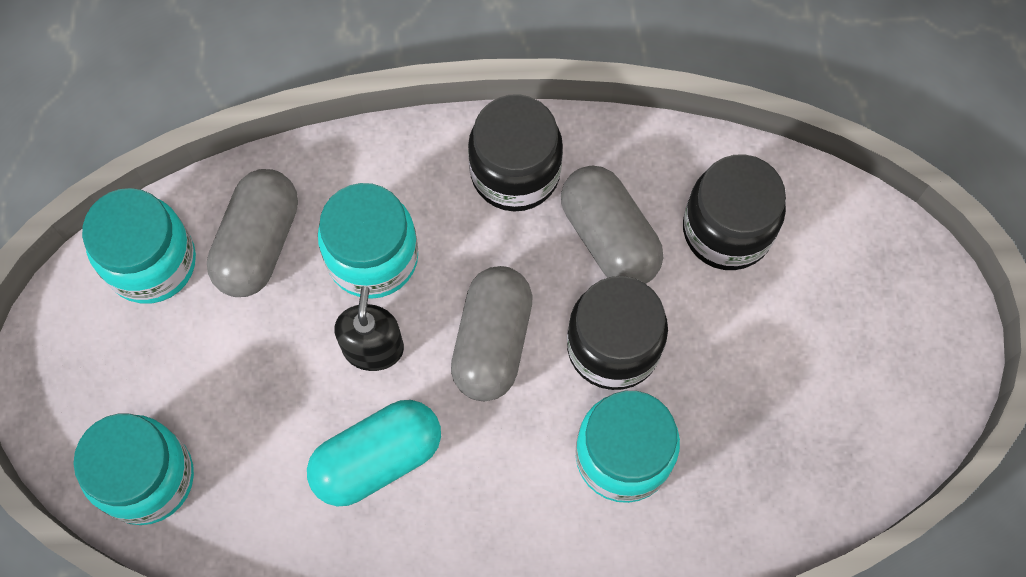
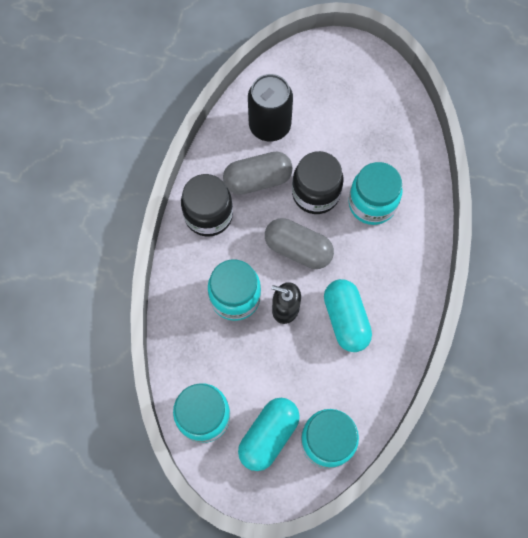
camera: 75 degrees left, 0 degrees up
(138, 376) = (269, 436): none -> turquoise capsule
(259, 244) = (210, 355): grey capsule -> none
(727, 230) = (269, 126): black jar -> black can

